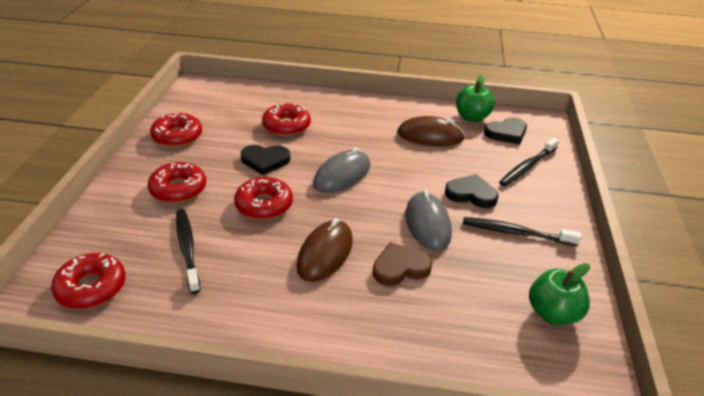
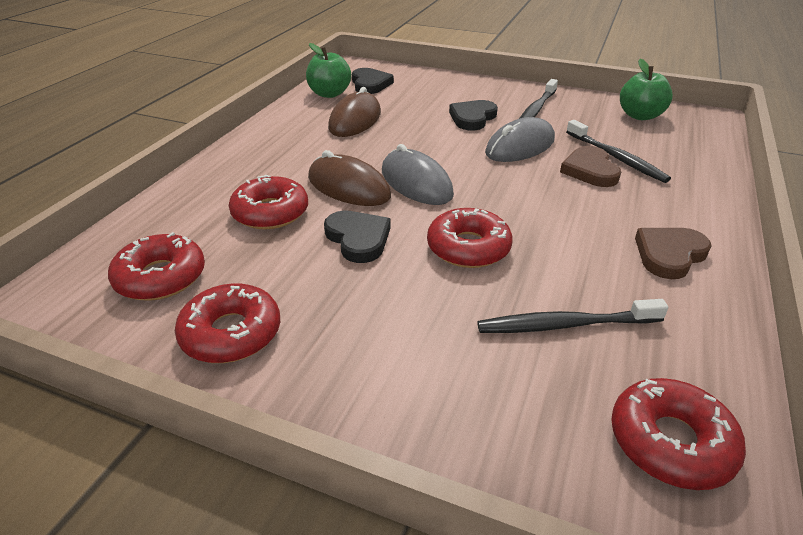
camera: 75 degrees left, 0 degrees up
(178, 189) = (408, 333): red donut -> red donut (161, 277)
(265, 161) = (358, 239): black heart -> black heart turned 45 degrees counterclockwise
(274, 307) = (669, 255): none -> brown heart
(325, 253) = (570, 211): brown mouse -> brown mouse (348, 187)
(427, 224) = (520, 146): grey mouse -> grey mouse turned 45 degrees counterclockwise
(527, 167) = (433, 87): black toothbrush -> black toothbrush (616, 158)

